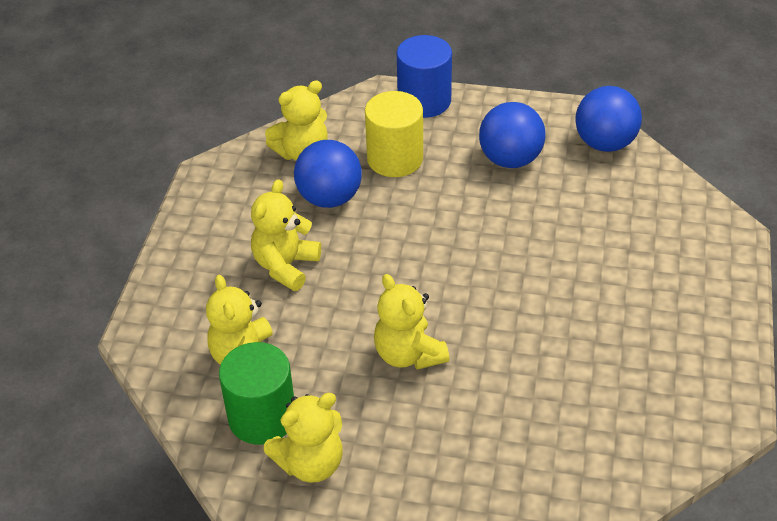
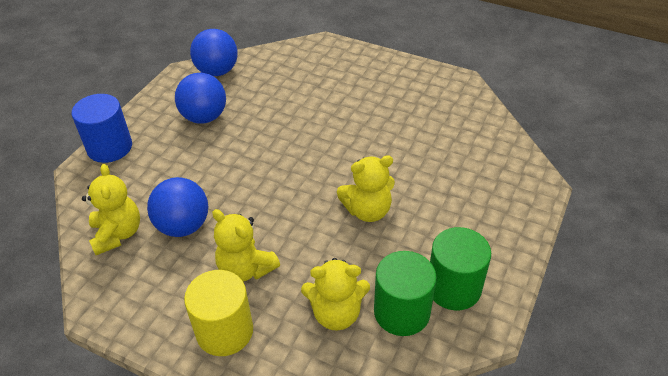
camera: 75 degrees left, 0 degrees up
(310, 463) = (453, 287): yellow teddy bear -> green cylinder
(395, 159) = (163, 177): yellow cylinder -> yellow cylinder (224, 331)

